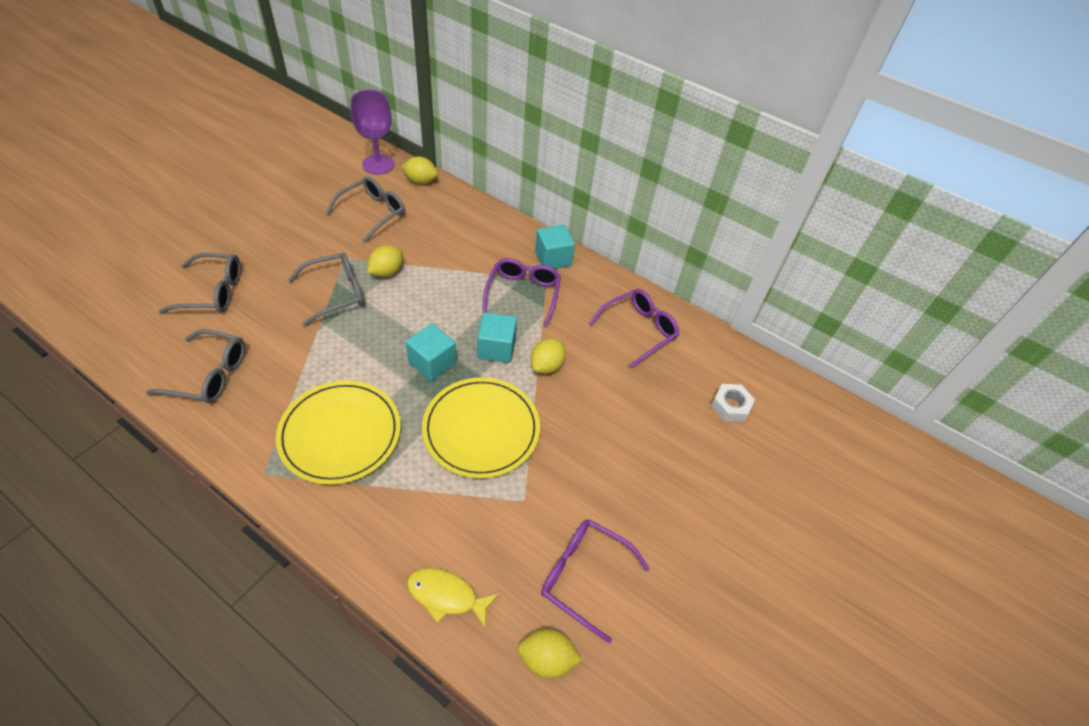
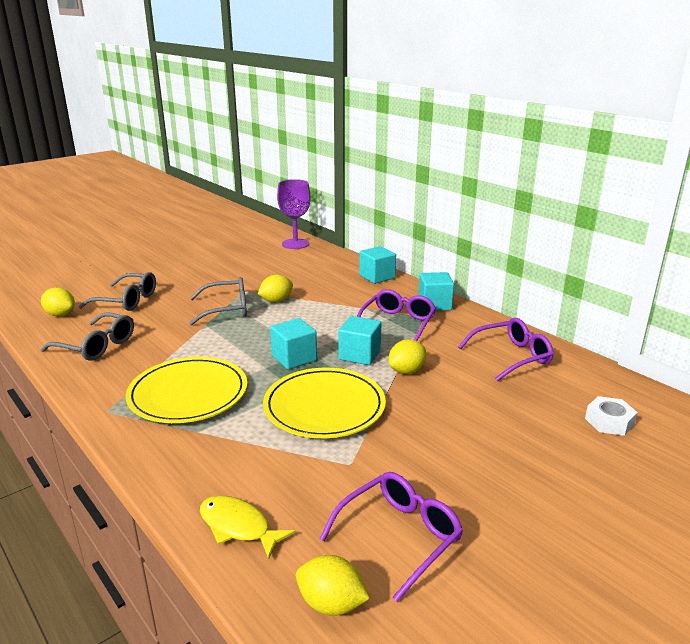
camera: 20 degrees right, 25 degrees down
(372, 213) = (279, 268): grey glasses -> none
(421, 181) = (328, 254): yellow lemon -> yellow lemon (60, 314)
(484, 217) = (377, 277): none -> turquoise cube
(584, 576) = (399, 536): purple glasses -> purple glasses turned 90 degrees clockwise

